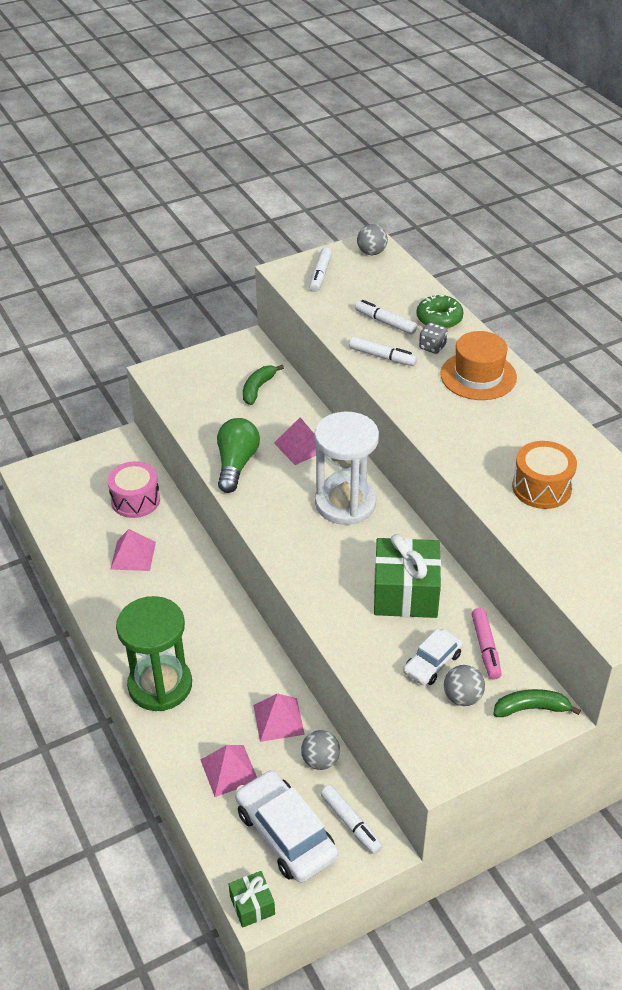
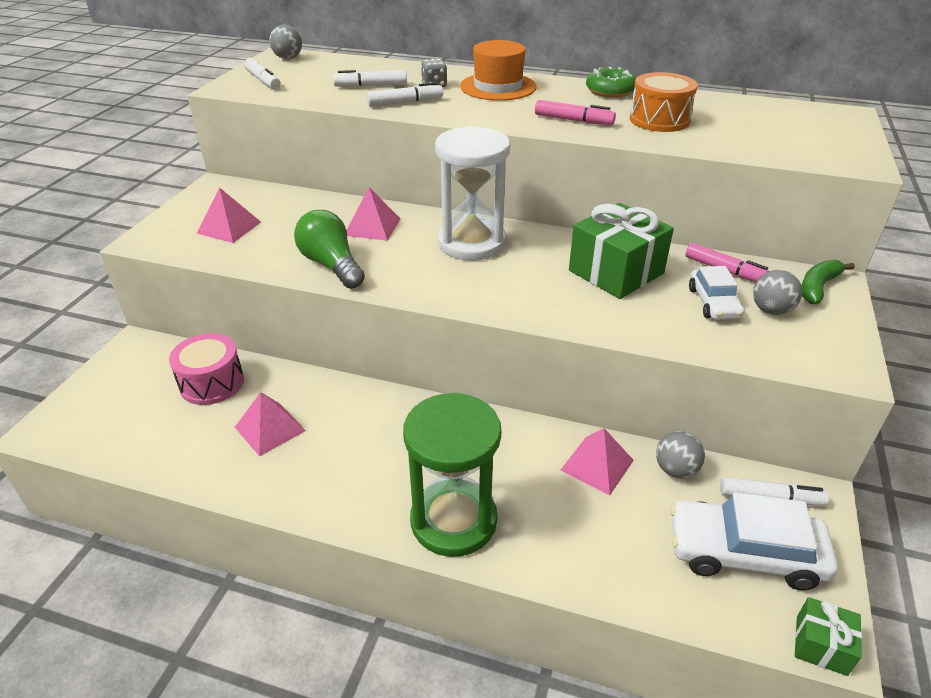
camera: 45 degrees left, 5 degrees down
(229, 770) = (622, 542): pink pyramid -> pink pyramid (229, 227)
(258, 388) = (272, 209): green banana -> none
(439, 319) = (410, 71): green donut -> green donut (610, 91)
(473, 448) = (573, 120): none -> pink marker

